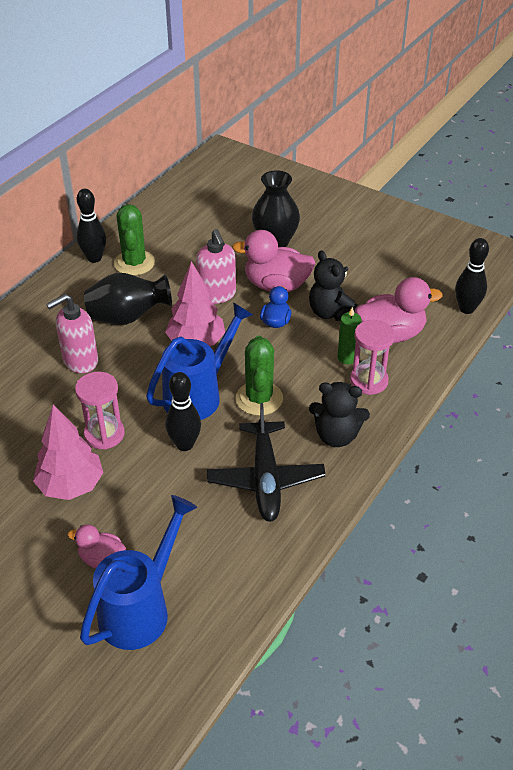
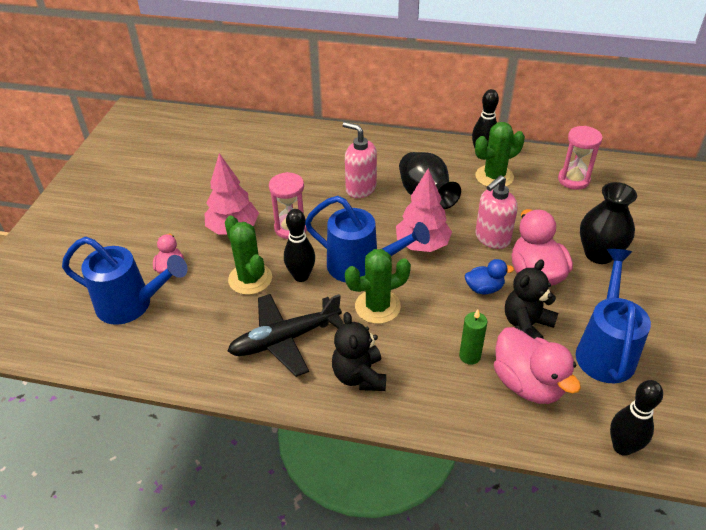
camera: 70 degrees right, 0 degrees up
(163, 488) = (250, 279): none -> green cactus
(369, 381) = (447, 382): pink hourglass -> pink hourglass (573, 180)
(377, 281) = (605, 350): none -> blue watering can

